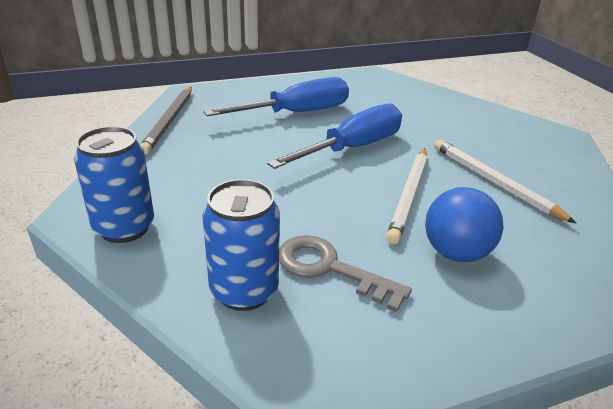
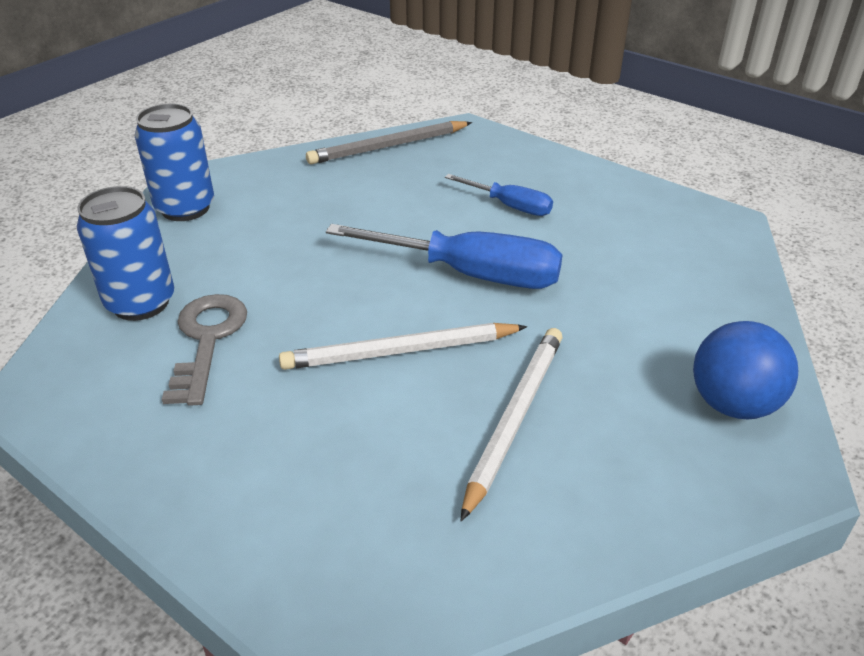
camera: 60 degrees right, 5 degrees up
(296, 113) = (509, 206): blue screwdriver -> blue screwdriver, size x0.55
(455, 253) = (304, 422): blue ball -> blue ball (732, 404)

